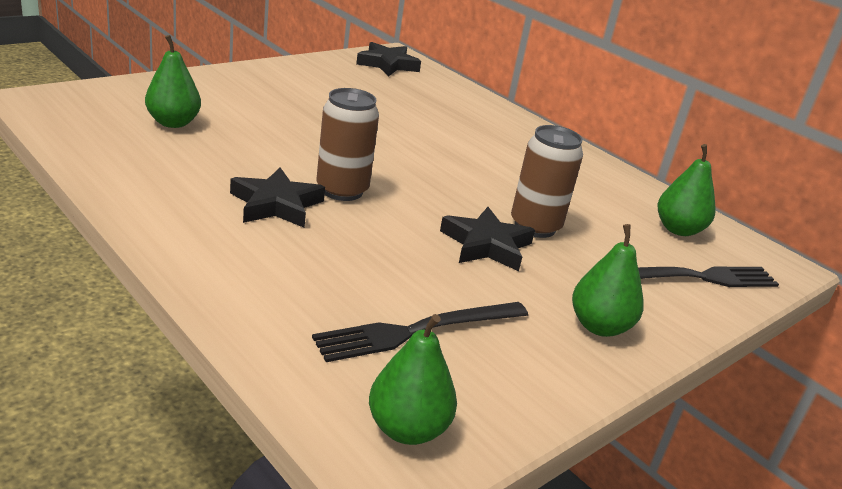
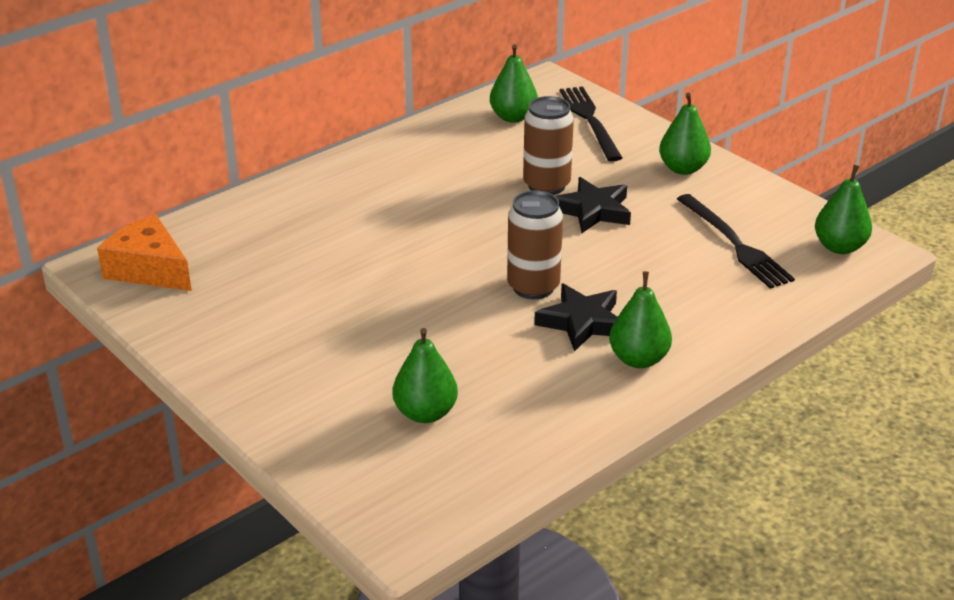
camera: 85 degrees left, 5 degrees up
(202, 222) = (638, 359): none -> green pear
(387, 64) = (149, 269): black star -> orange cheese

